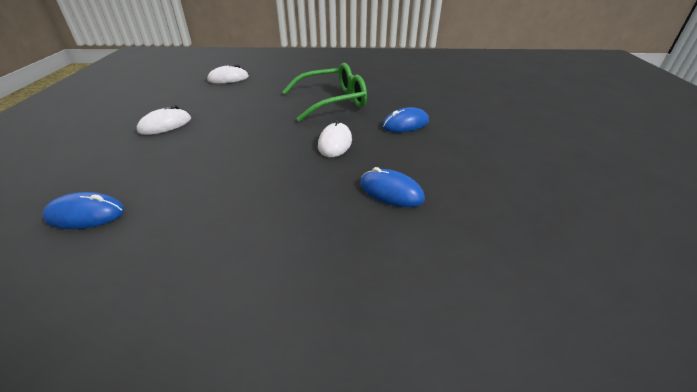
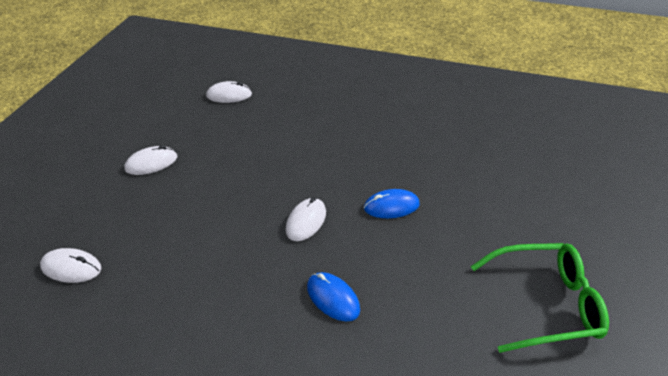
camera: 15 degrees right, 5 degrees up
(85, 214) = (71, 267): blue mouse -> white mouse
(332, 101) = (328, 154): green glasses -> green glasses (545, 304)

